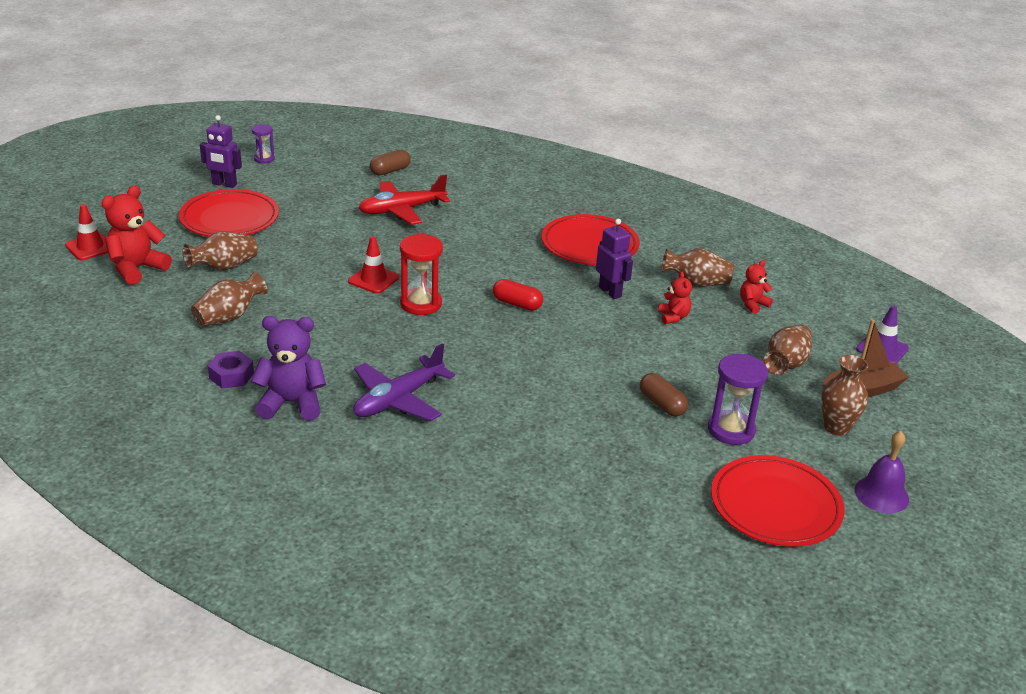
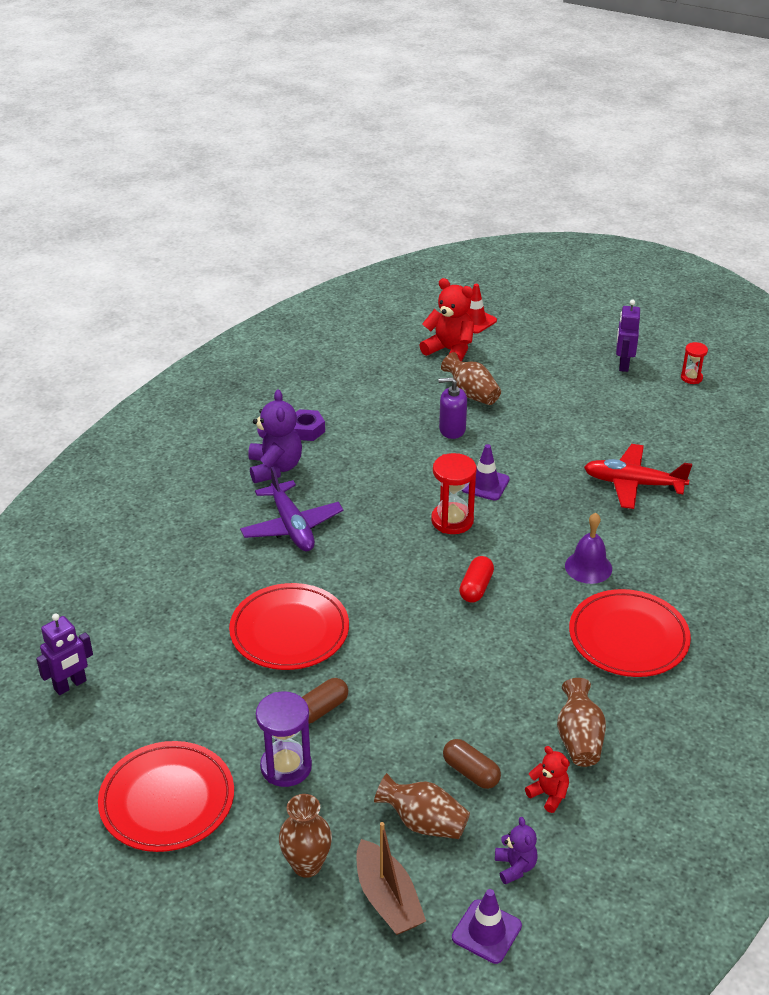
camera: 85 degrees right, 5 degrees up
(229, 218) = (559, 380): red plate -> red plate (289, 631)
(229, 317) = (392, 412): brown vase -> none
(264, 159) = (691, 378): purple hourglass -> red hourglass
(278, 285) = (452, 429): none -> purple soap dispenser
(373, 279) = (485, 484): red traffic cone -> purple traffic cone
(390, 171) = (718, 464): brown capsule -> brown capsule (471, 772)
(398, 400) = (292, 526): purple plane -> purple plane turned 150 degrees counterclockwise
(401, 210) = (633, 484): red plane -> red plane turned 45 degrees counterclockwise
(610, 292) = (528, 660): purple robot -> purple robot (70, 685)
(673, 317) = (493, 717): red teddy bear -> none
(822, 329) = (515, 867): none -> purple teddy bear
(881, 494) = (192, 897): purple bell -> purple bell (588, 567)

